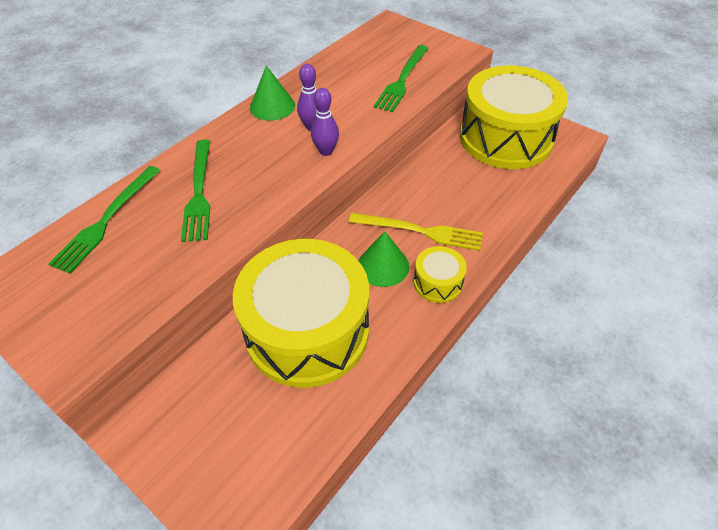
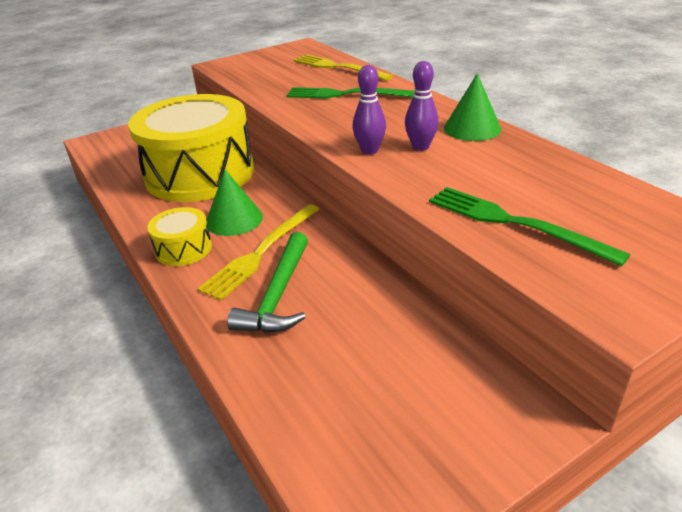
camera: 110 degrees right, 15 degrees down
(106, 220) = (338, 67): green fork -> yellow fork
(461, 207) = (278, 295): none -> green hammer
(505, 138) = (409, 396): yellow drum -> none

